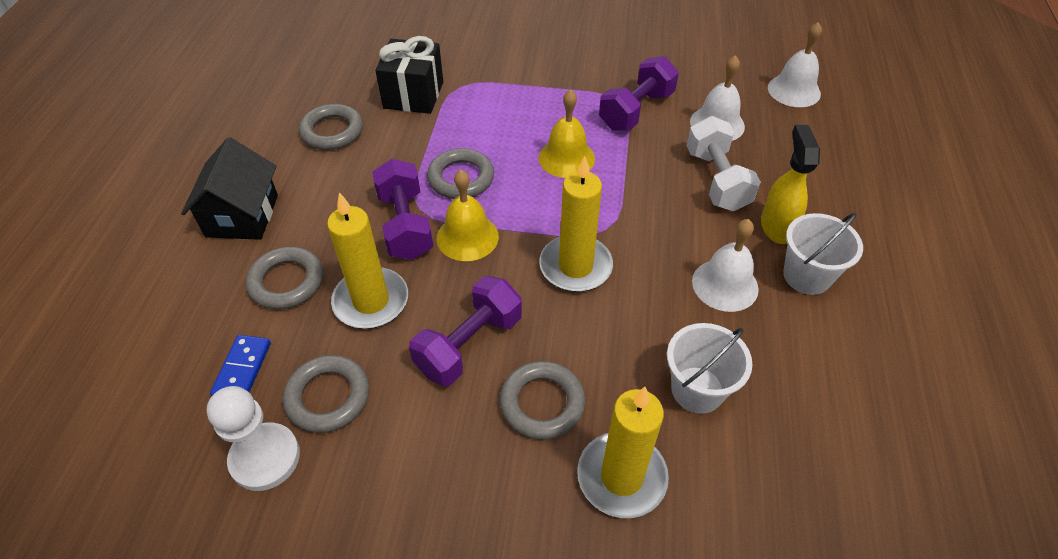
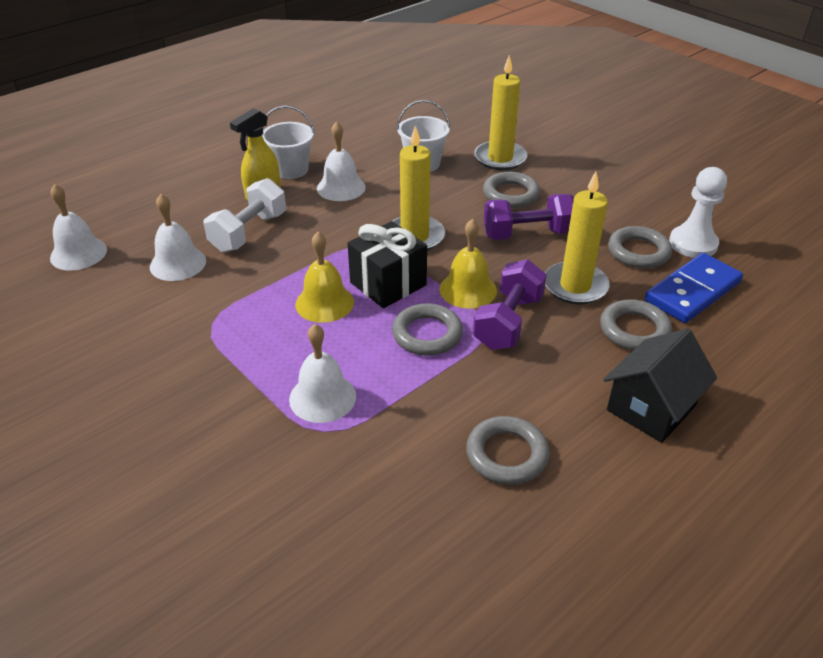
camera: 140 degrees left, 10 degrees down
(242, 369) = (693, 291): blue domino -> blue domino, size x1.75
(413, 95) = (382, 450): black gift -> black gift (388, 284)
(484, 101) = (322, 397): none -> white bell
(636, 110) = (213, 308): purple dumbbell -> none

